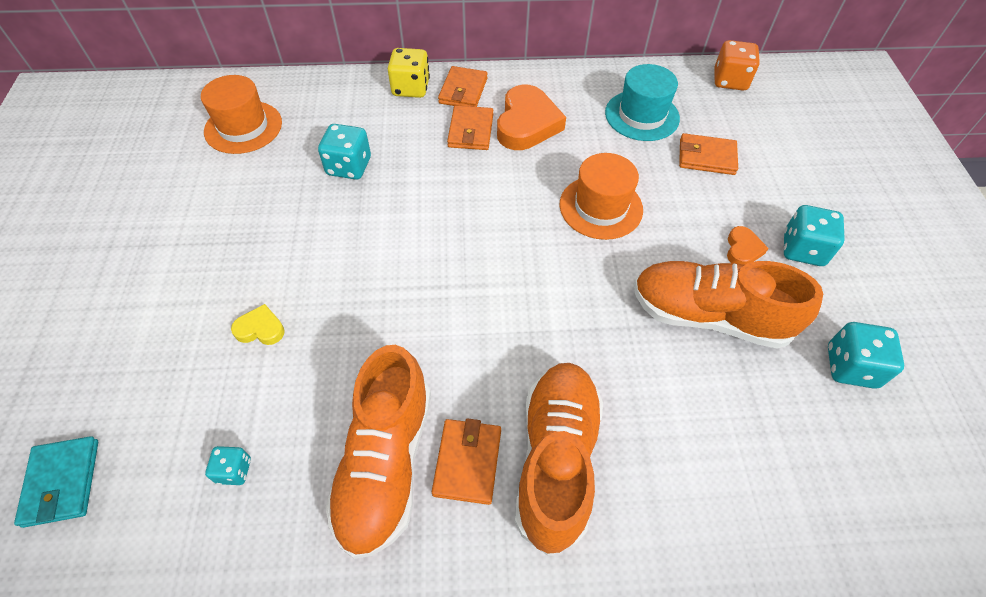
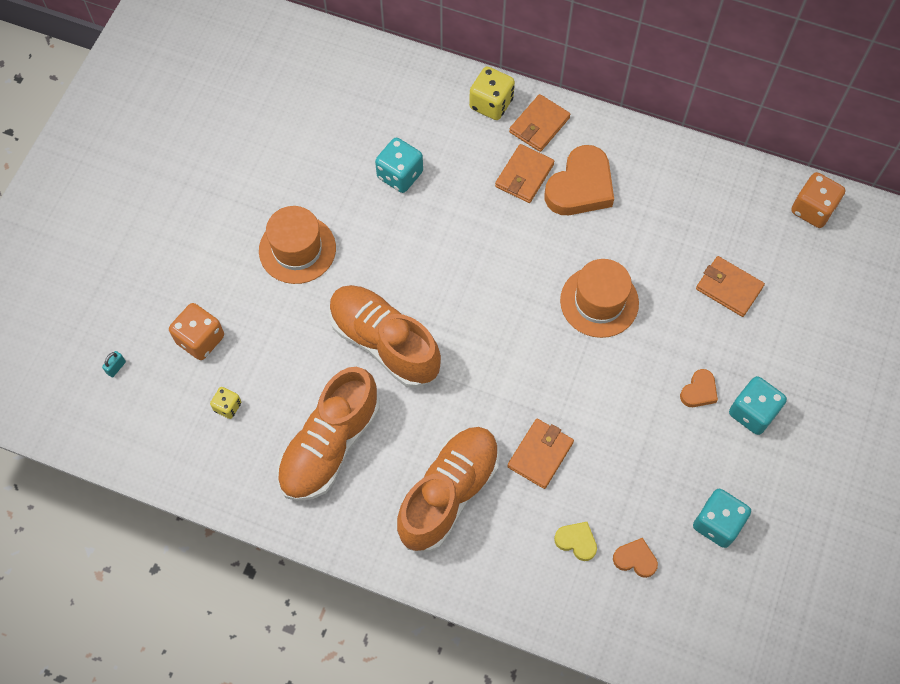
camera: 25 degrees right, 10 degrees up
(62, 482) = (116, 367): turquoise wallet -> turquoise padlock
(173, 403) = (200, 339): none -> orange dice
(234, 470) = (227, 406): turquoise dice -> yellow dice
(243, 127) = (324, 96): orange hat -> orange hat (297, 249)
(260, 329) = (278, 304): yellow heart -> yellow heart (576, 541)
(467, 462) = (386, 468): orange wallet -> orange wallet (540, 454)
(642, 115) = (696, 218): turquoise hat -> none
(708, 316) = (630, 436): orange shoe -> orange shoe (384, 342)
(800, 442) = (635, 559): none -> orange heart

